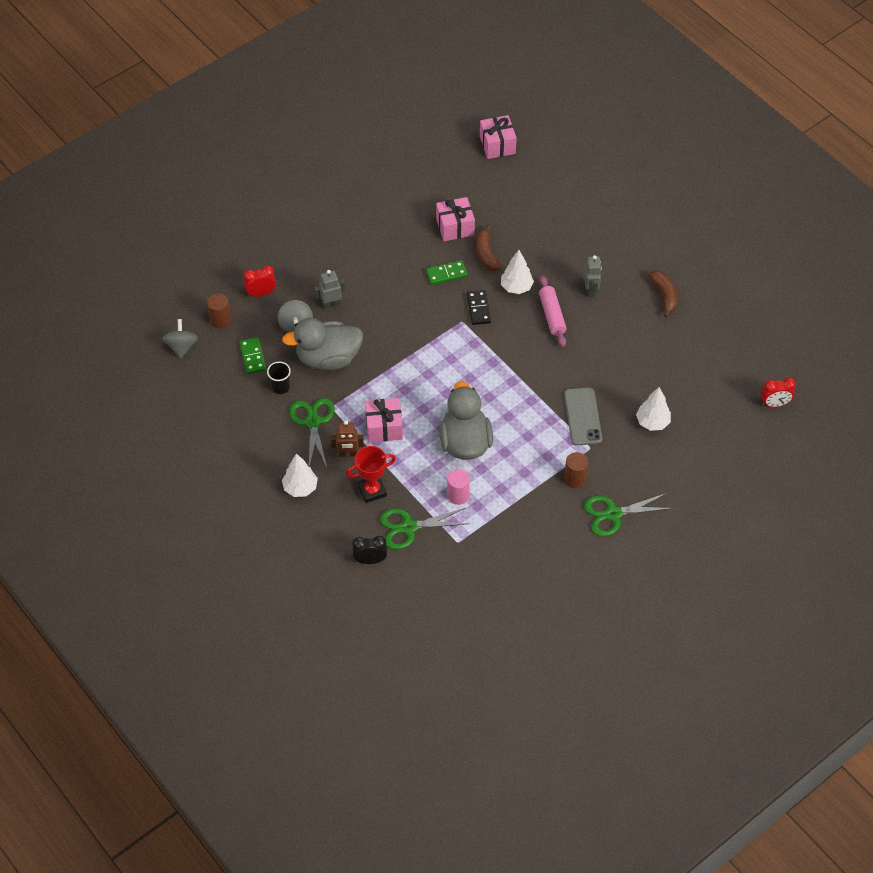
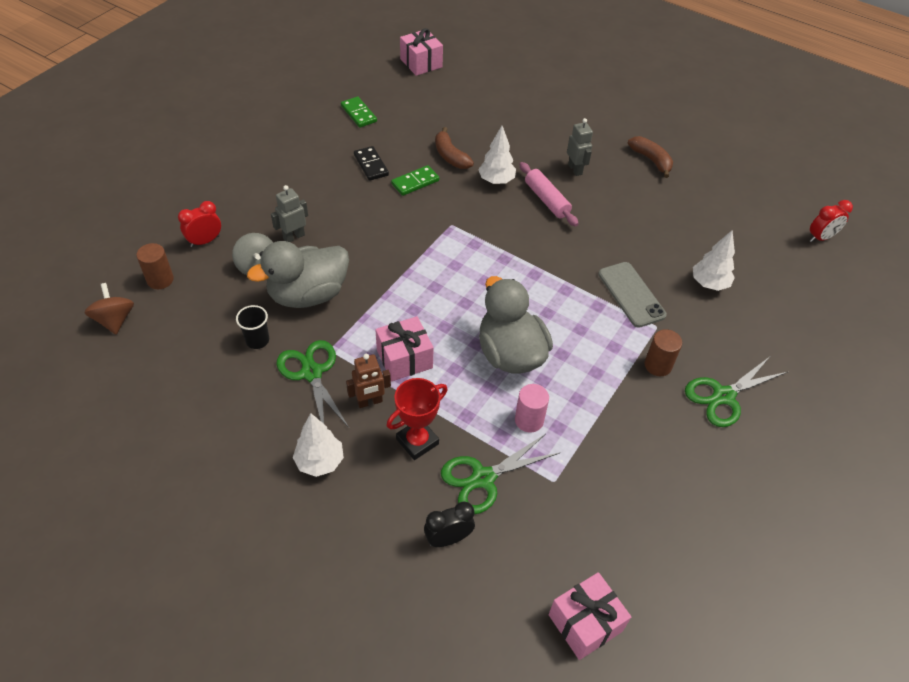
camera: 20 degrees left, 5 degrees down
(181, 346) = (115, 320): grey spinning top -> brown spinning top
(252, 357) = (212, 313): green domino -> green domino (358, 114)
(455, 227) = (407, 138): pink gift -> pink gift (585, 623)
(478, 309) = (464, 209): black domino -> black domino (371, 165)

